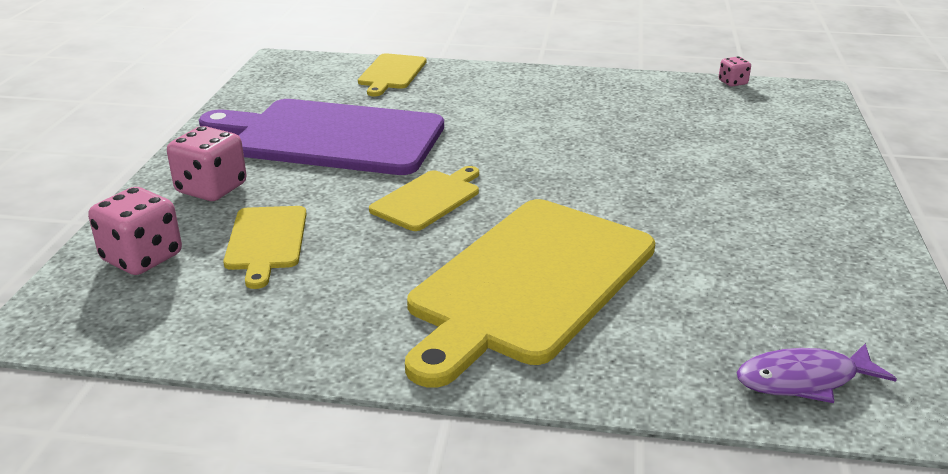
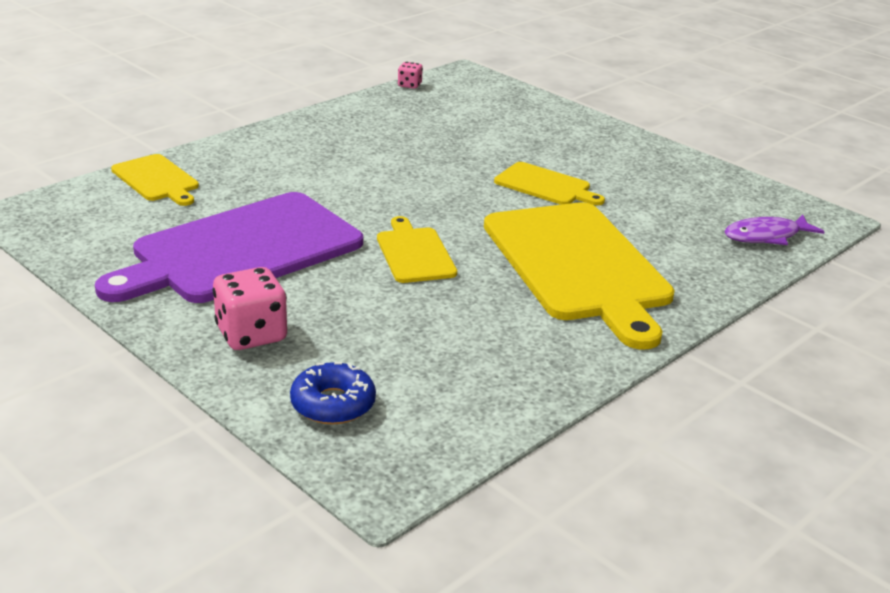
camera: 55 degrees left, 0 degrees up
(142, 258) = (333, 404): pink dice -> blue donut
(266, 241) = (385, 339): yellow cutting board -> yellow cutting board (546, 186)
(804, 380) = (766, 236): purple fish -> purple fish turned 45 degrees clockwise

